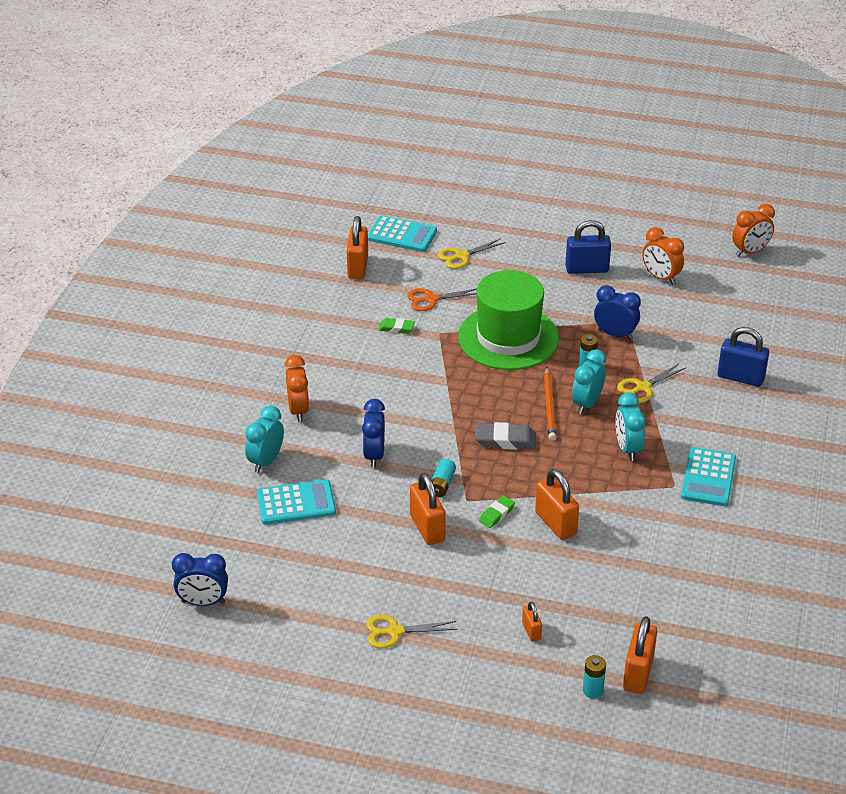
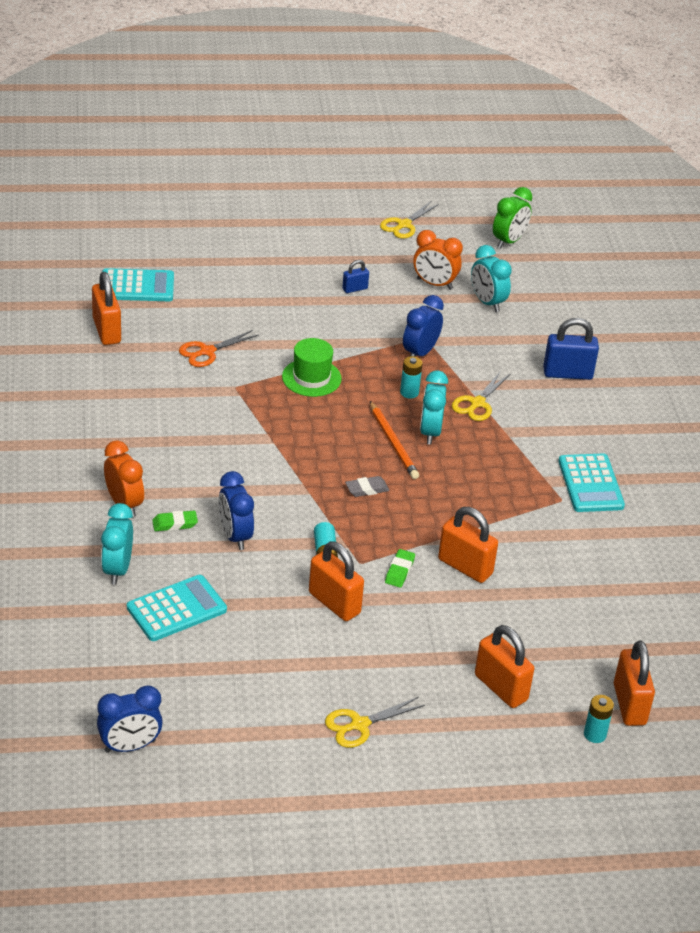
camera: 25 degrees left, 0 degrees up
(396, 328) = (185, 391): green eraser -> green eraser (175, 524)
(461, 256) = (215, 298): yellow scissors -> yellow scissors (404, 225)
(505, 440) = (367, 489): grey eraser -> grey eraser, size x0.62
(508, 337) = (311, 378): green hat -> green hat, size x0.52
(531, 631) = (501, 687): orange padlock -> orange padlock, size x1.88
(587, 269) = (355, 289): blue padlock -> blue padlock, size x0.53
(615, 334) = (420, 353): blue clock -> blue clock turned 60 degrees counterclockwise
(627, 448) = (496, 471): turquoise clock -> turquoise clock (487, 302)
(750, 251) = (508, 241): orange clock -> green clock

